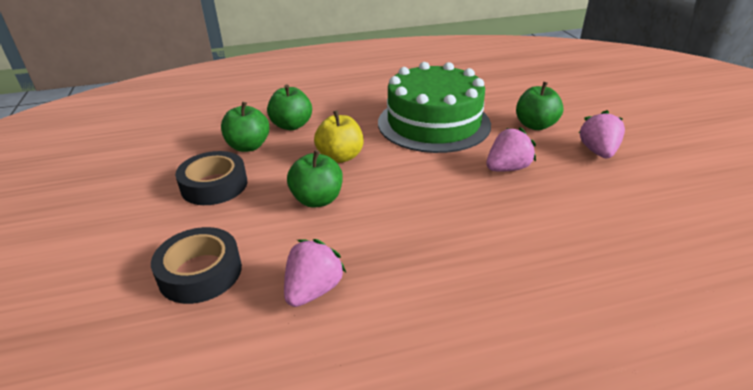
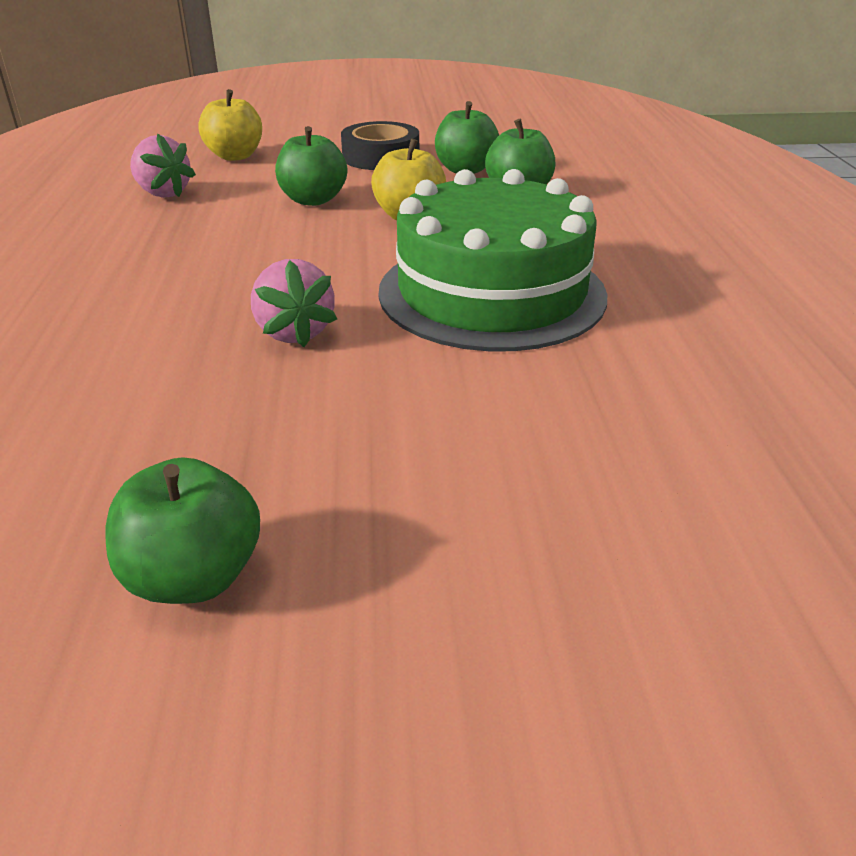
camera: 100 degrees right, 0 degrees up
(200, 272) = (235, 156): black tape -> yellow apple
(535, 125) = (442, 403): green apple -> green apple (194, 576)
(598, 152) = (283, 455): pink strawberry -> none

